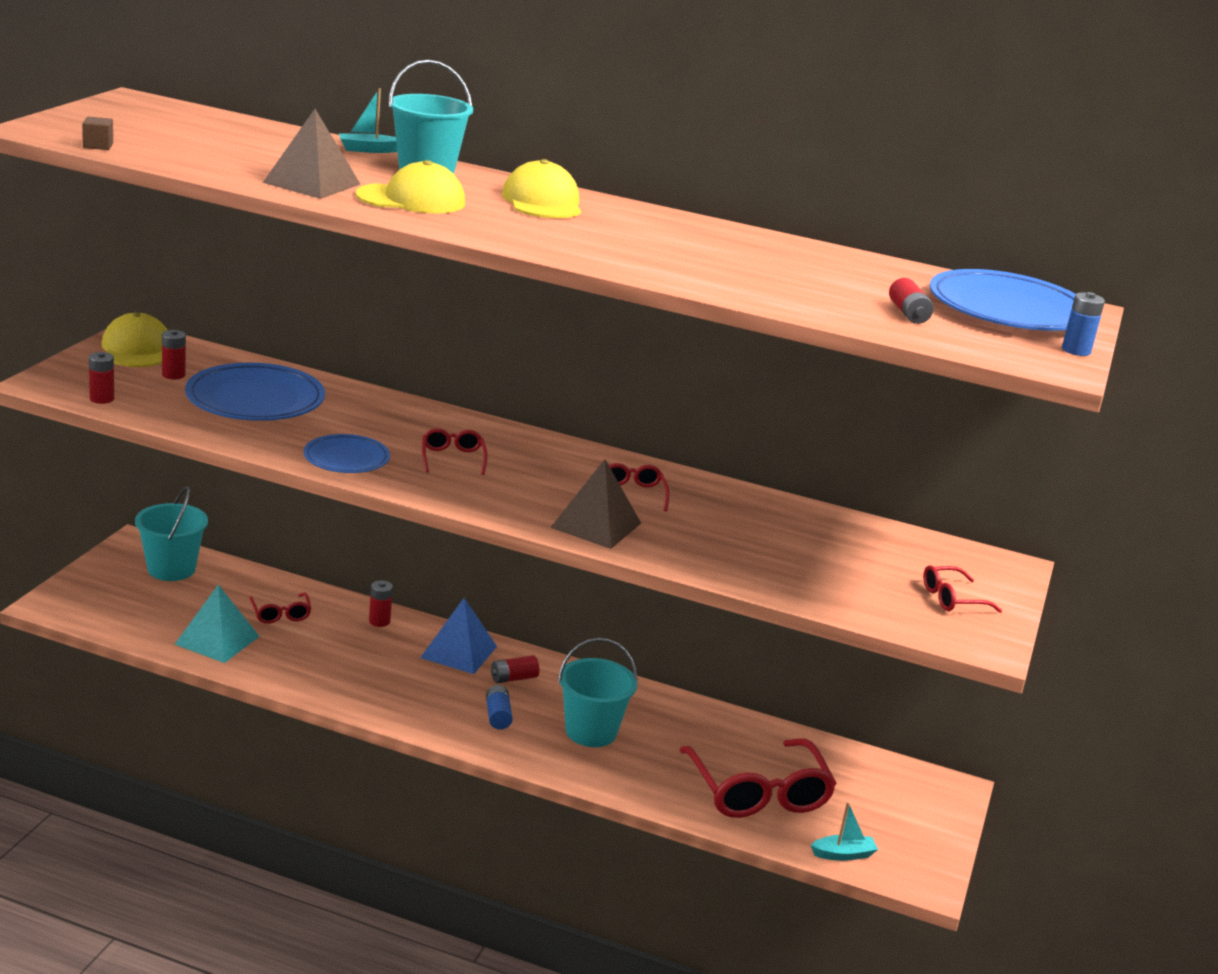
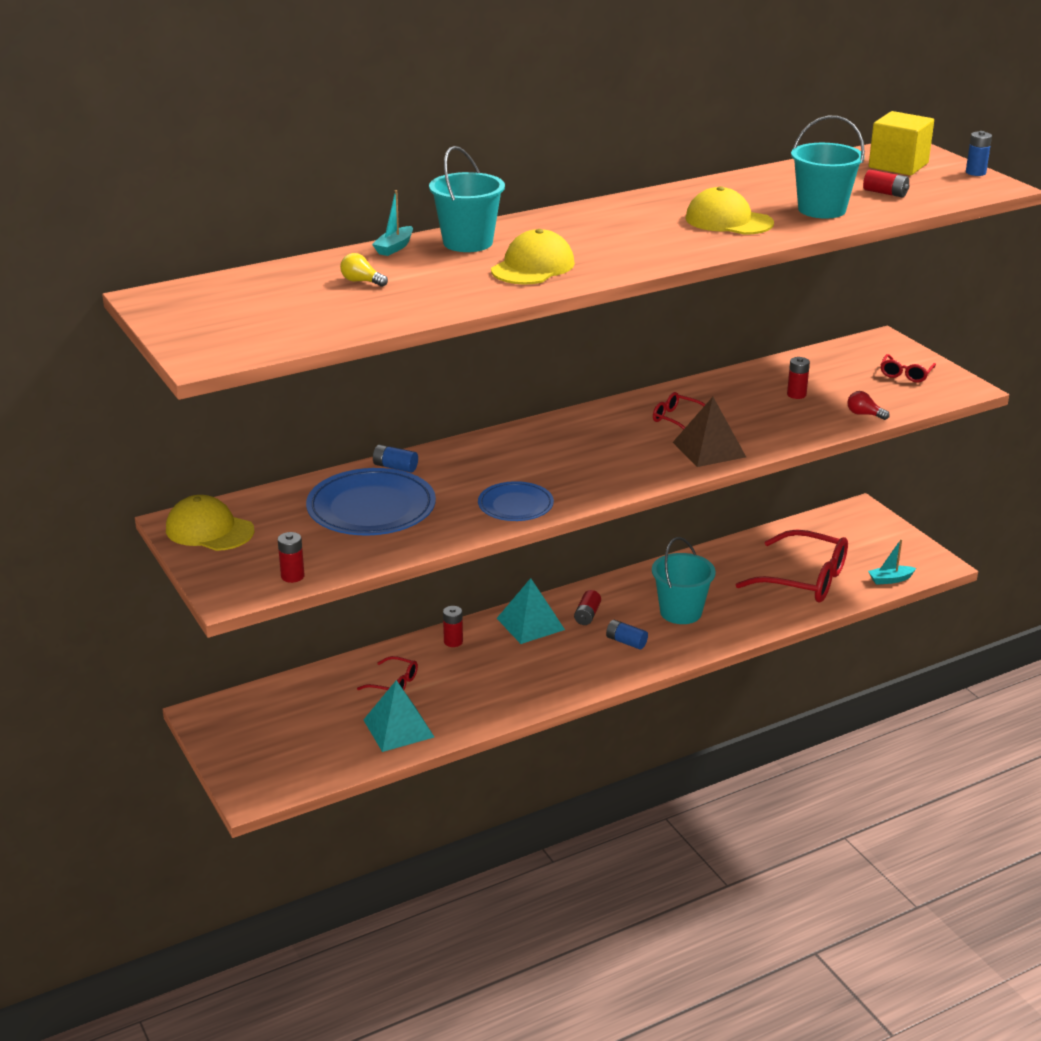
camera: 45 degrees left, 5 degrees up
(98, 145) = (279, 344): brown cube -> none
(171, 569) = (265, 711): turquoise bucket -> turquoise bucket (822, 210)
(173, 375) = (282, 529): red battery -> red battery (796, 394)
(273, 150) = (361, 281): none -> yellow light bulb
(312, 183) = (461, 290): brown pyramid -> none
(342, 391) = (395, 467): none -> blue battery
(452, 458) = (557, 464): red glasses -> none
(458, 652) = (530, 624): blue pyramid -> turquoise pyramid
(542, 202) = (578, 226): yellow cap -> yellow cap (728, 221)
(813, 594) = (864, 414): none -> red light bulb
(843, 854) = (890, 579): turquoise boat -> turquoise boat turned 135 degrees counterclockwise
(1008, 310) = (898, 165): blue plate -> yellow cube

